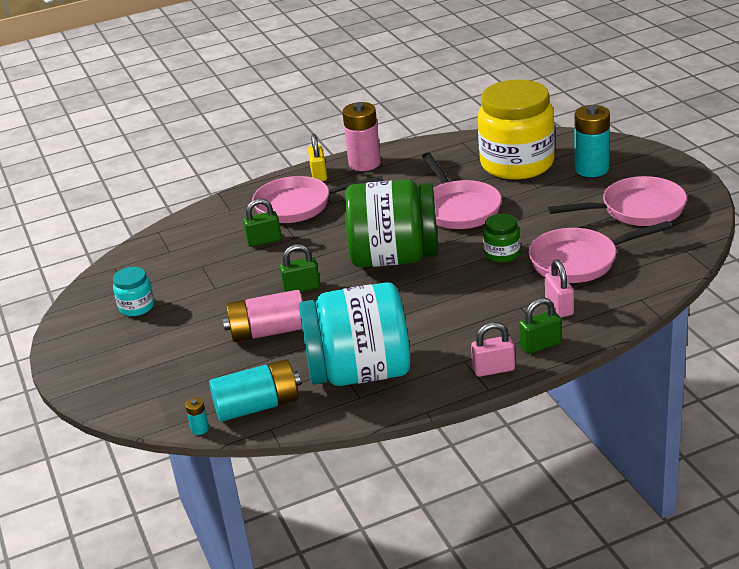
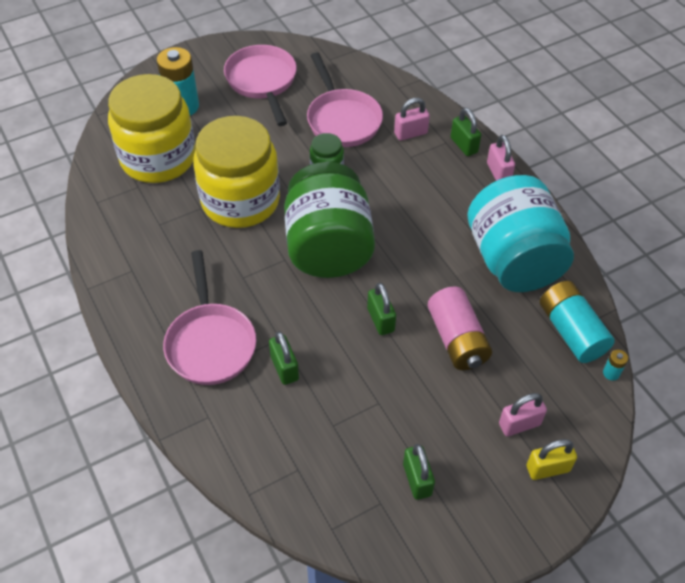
camera: 100 degrees left, 20 degrees up
(137, 307) = (417, 480): turquoise jar -> green padlock
(165, 364) = (519, 424): none -> pink padlock
(319, 175) = (140, 331): yellow padlock -> yellow padlock (547, 468)
(364, 163) = (123, 287): pink battery -> none
(459, 208) = (240, 201): pink pan -> yellow jar

